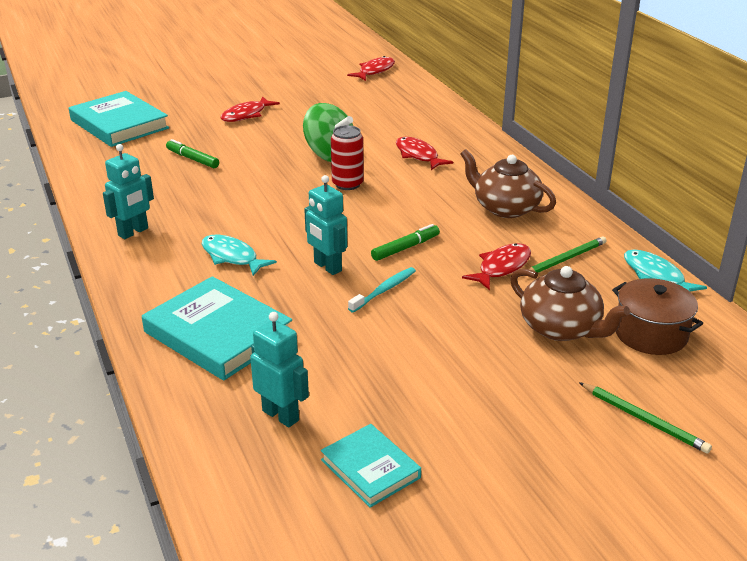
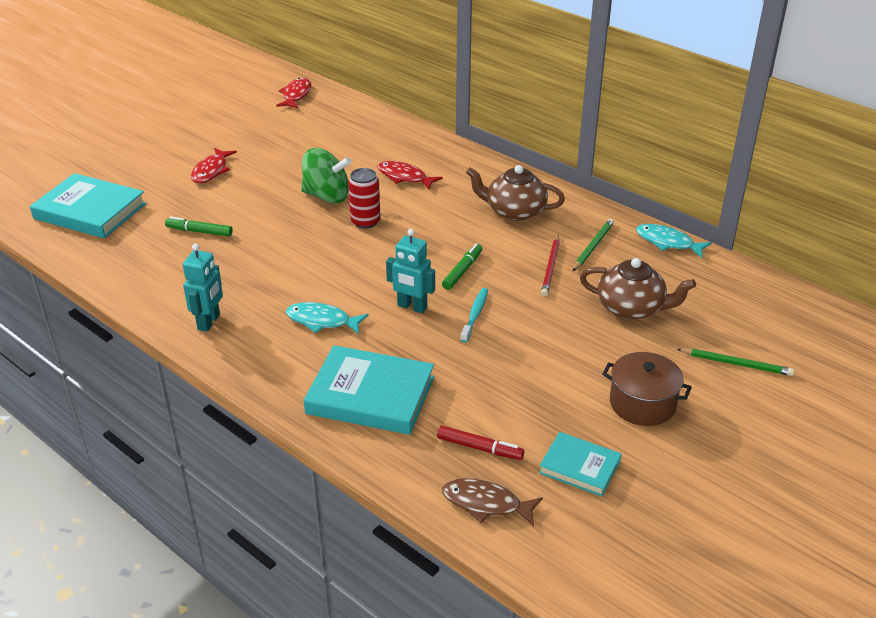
camera: 25 degrees left, 5 degrees up
(240, 471) = (486, 504): none -> brown fish
(281, 415) = (479, 448): turquoise robot -> red marker
(501, 267) = (551, 267): red fish -> red pencil
(651, 334) = (696, 293): brown pot -> brown pot (642, 403)

